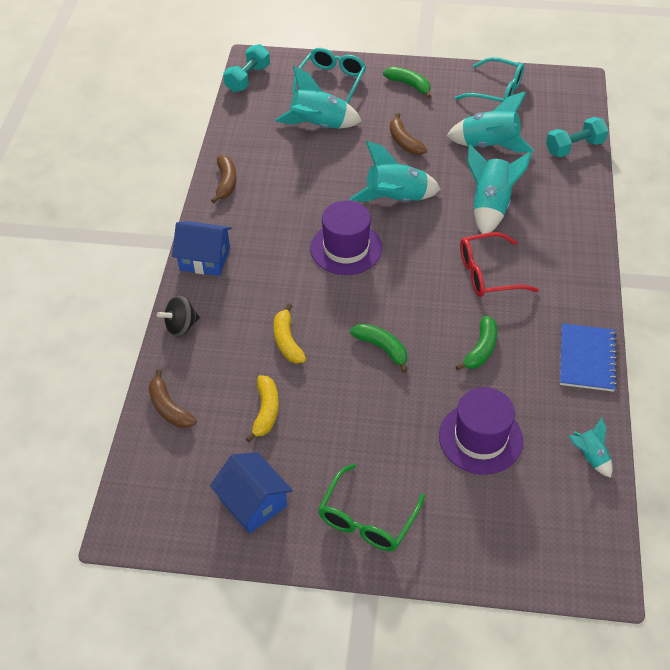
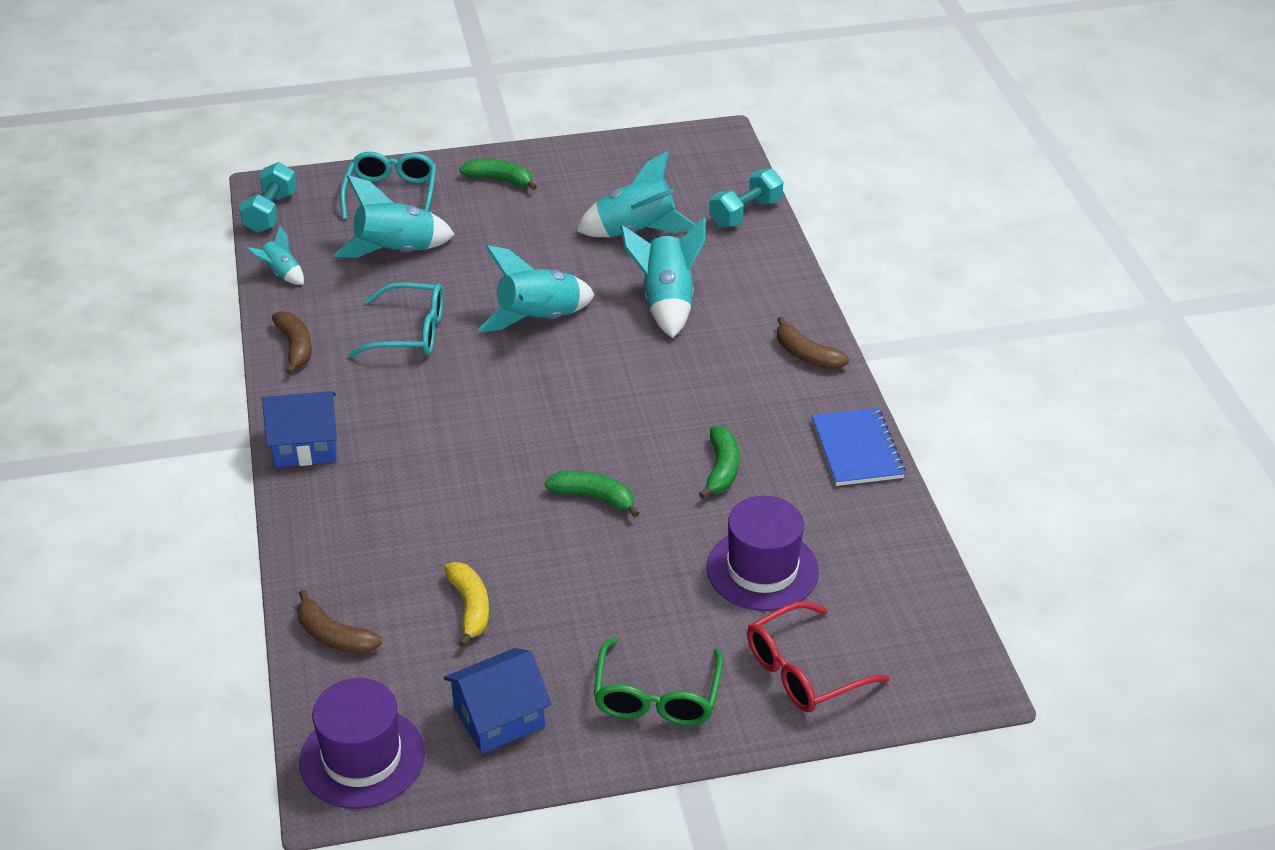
camera: 20 degrees left, 10 degrees down
(181, 326) = (308, 535): black spinning top -> none
(253, 502) = (499, 717): blue house -> blue house turned 60 degrees counterclockwise
(287, 341) = (463, 518): yellow banana -> none
(346, 248) = (496, 391): purple hat -> purple hat (362, 758)
(404, 142) = (522, 249): brown banana -> brown banana (806, 355)
(487, 274) = (695, 381): red glasses -> red glasses (803, 671)
(497, 91) = (620, 166): turquoise glasses -> turquoise glasses (410, 332)
(590, 456) = (903, 556): turquoise rocket -> turquoise rocket (281, 274)

